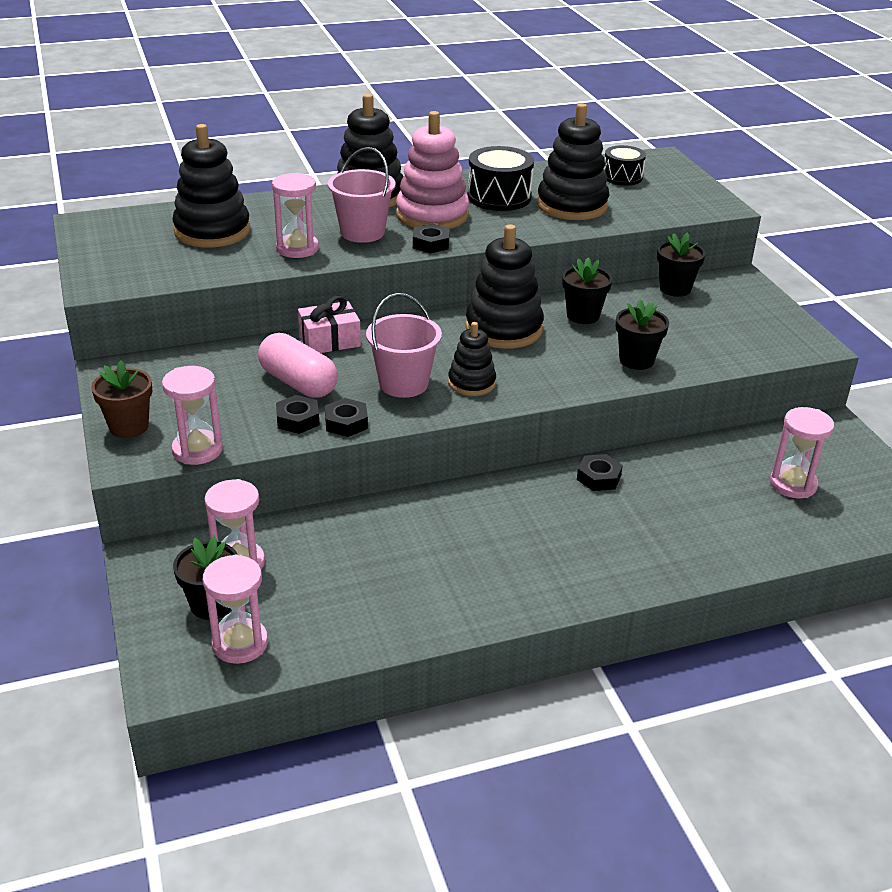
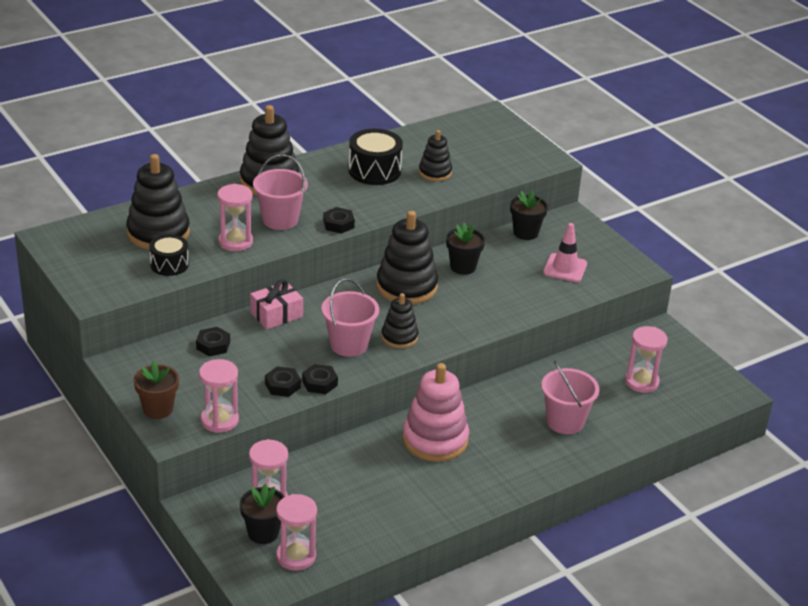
camera: 15 degrees left, 0 degrees up
(298, 383) = (269, 355): pink capsule -> none
(432, 215) = (328, 195): pink stacking toy -> pink stacking toy (435, 440)
(572, 205) = (435, 172): black stacking toy -> black stacking toy, size x0.57
(598, 477) = (503, 396): black nut -> black nut (213, 345)
(622, 177) = (465, 138): black drum -> black drum (169, 264)
(636, 360) = (514, 301): black flower pot -> none
(673, 520) = (565, 421): none -> pink bucket
(714, 331) = (565, 268): none -> pink traffic cone

